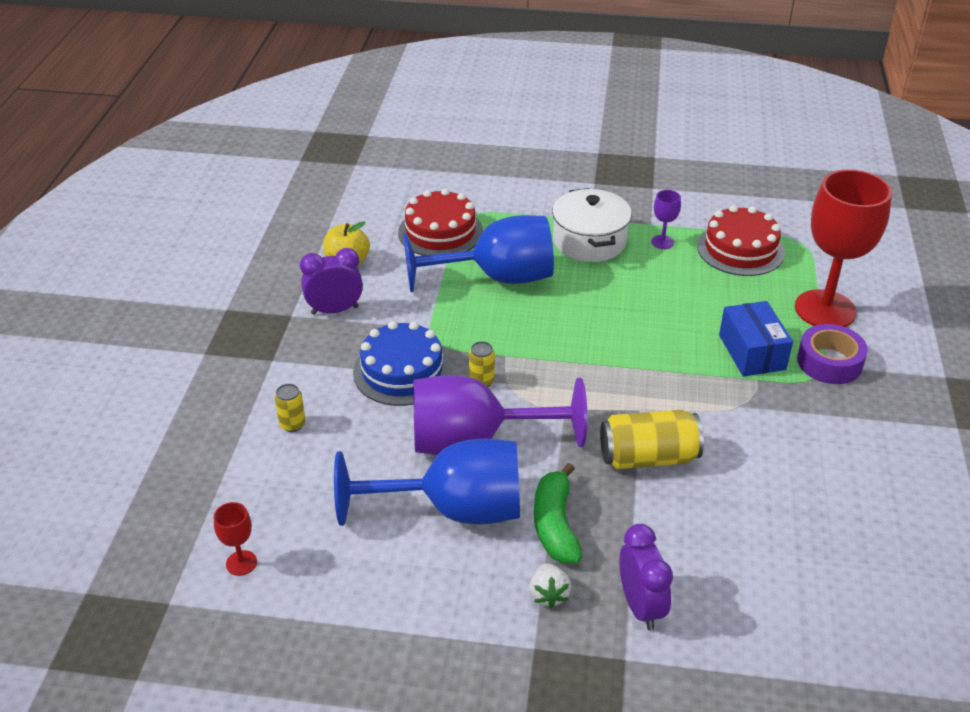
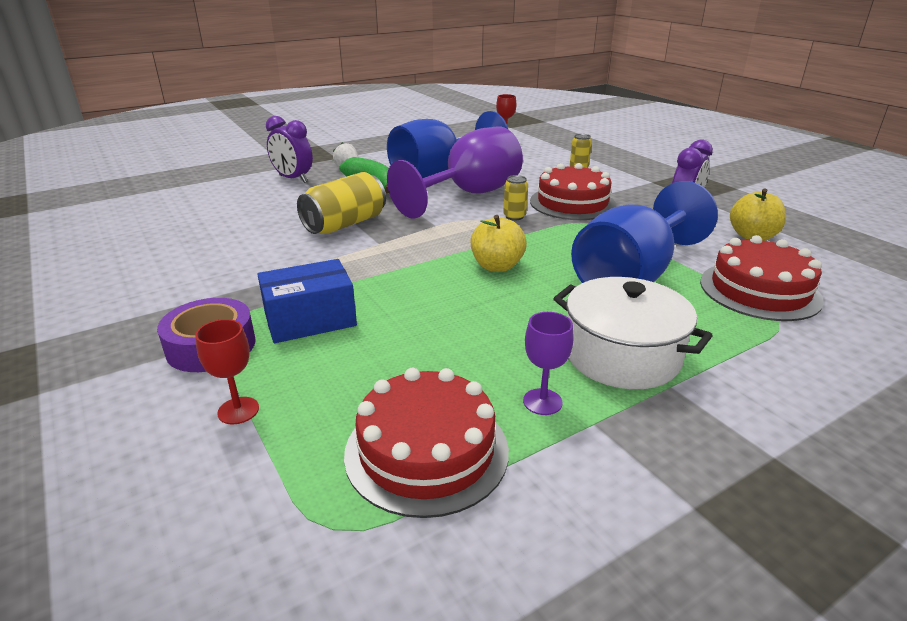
camera: 140 degrees right, 10 degrees down
(402, 371) = (572, 203): blue cake -> red cake
(574, 333) = (497, 266): none -> yellow apple
(752, 352) = (310, 320): blue box -> blue box turned 60 degrees counterclockwise
(825, 309) = (238, 410): red goblet -> red goblet, size x0.41

